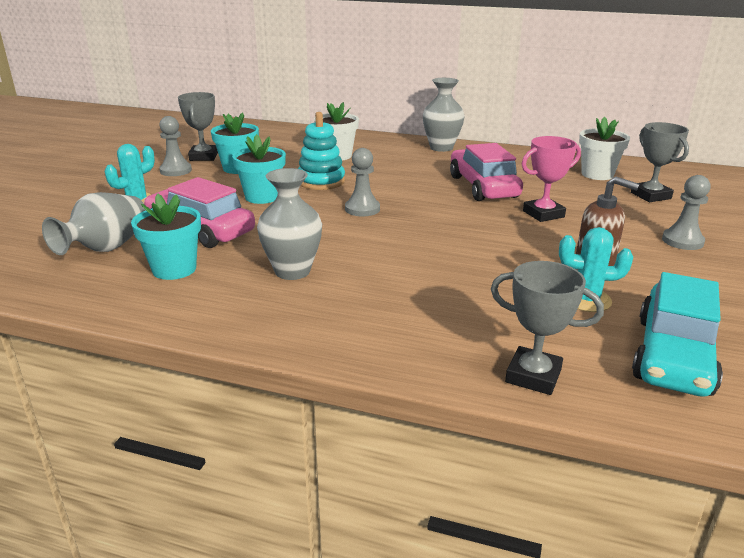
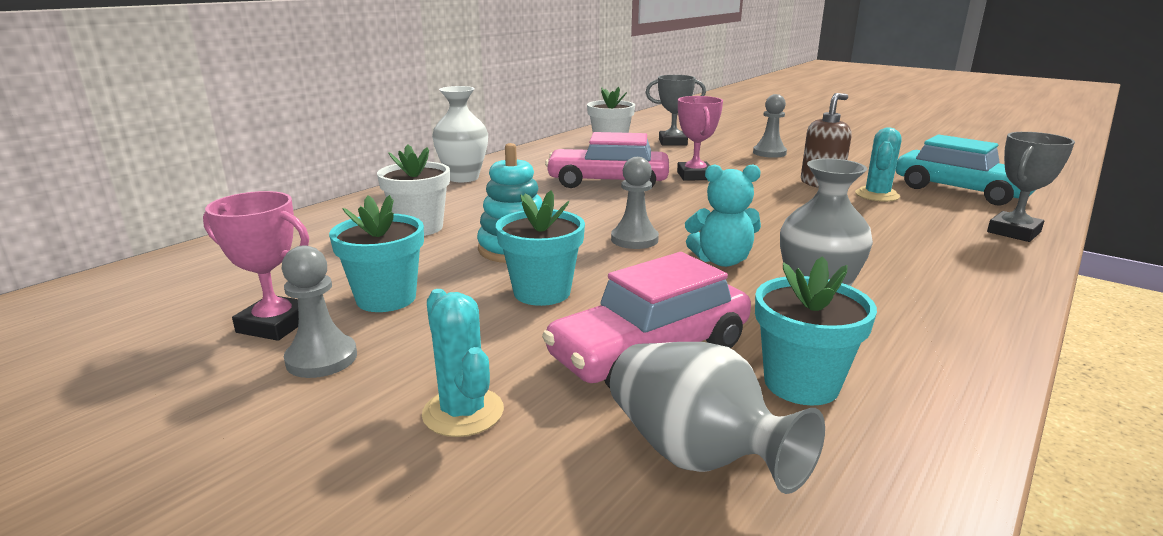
camera: 70 degrees left, 5 degrees down
(203, 157) = (275, 324): grey trophy -> pink trophy
(342, 238) = (721, 261): none -> turquoise teddy bear
(441, 148) = (463, 178): grey vase -> white vase

